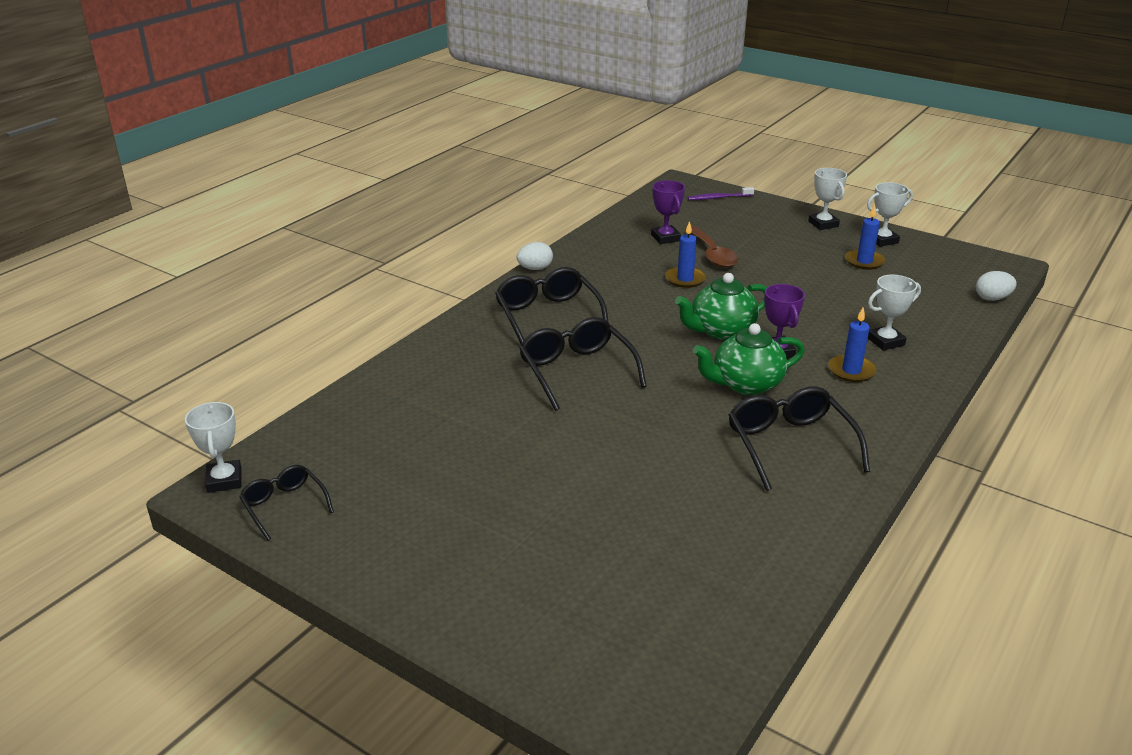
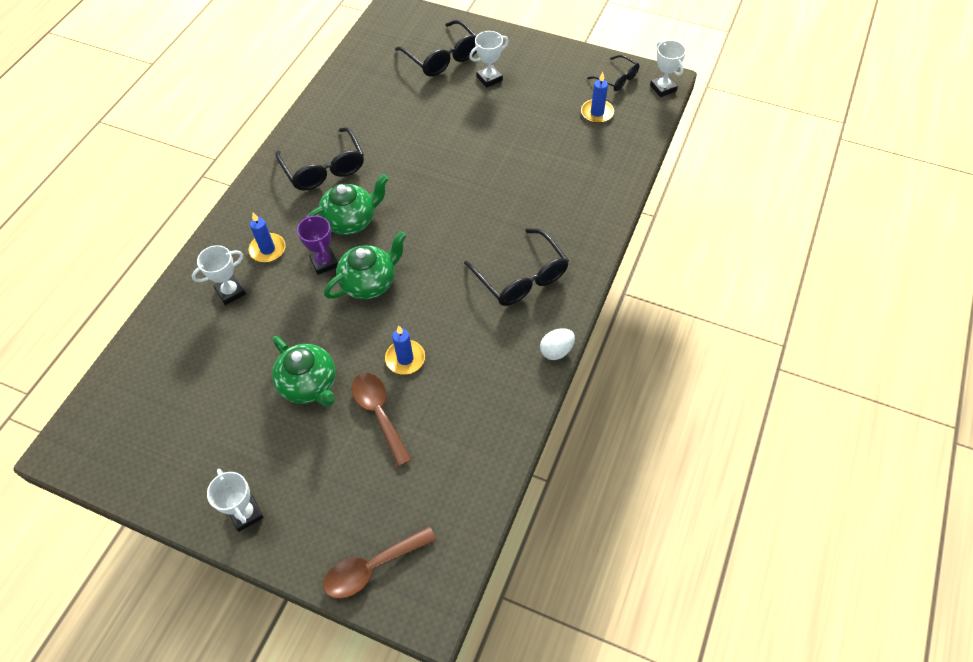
camera: 170 degrees right, 25 degrees up
(577, 371) = (479, 213): black glasses -> black glasses (442, 57)
(665, 238) = (432, 441): purple trophy -> none
(719, 198) = (372, 567): purple toothbrush -> brown spoon
(780, 275) = (309, 385): none -> green teapot
(864, 261) = (217, 428): blue candle -> blue candle (597, 113)
(882, 240) = (184, 484): white trophy -> white trophy (489, 78)
(992, 298) = (108, 378): white egg -> none

